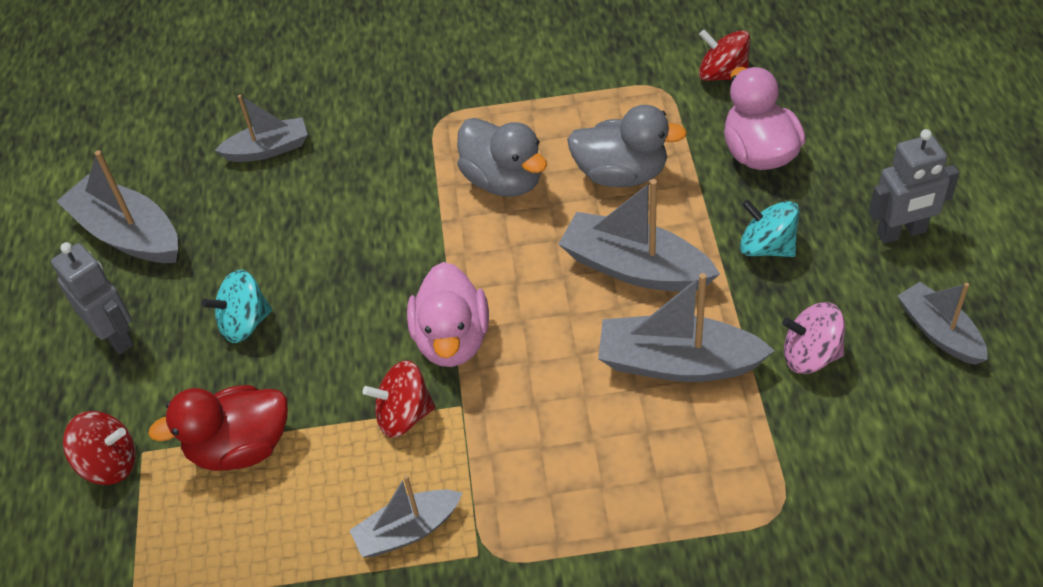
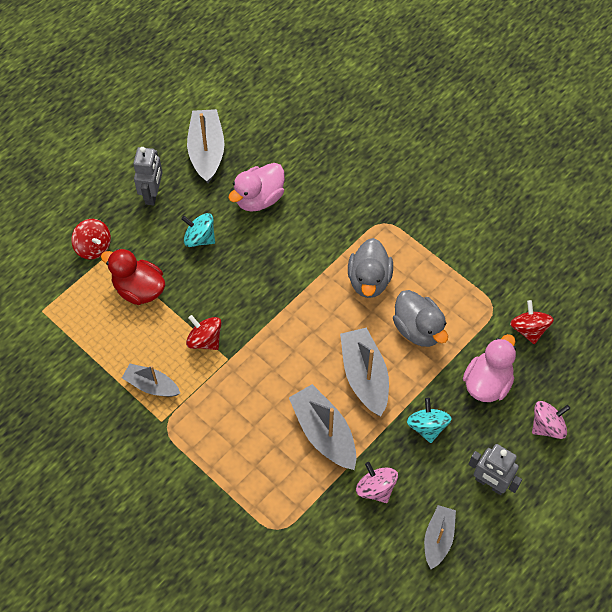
camera: 45 degrees right, 10 degrees up
(268, 149) = (301, 165): grey boat -> none
(452, 340) = (259, 329): pink duck -> pink duck (259, 198)
(868, 133) = (547, 426): none -> pink spinning top

